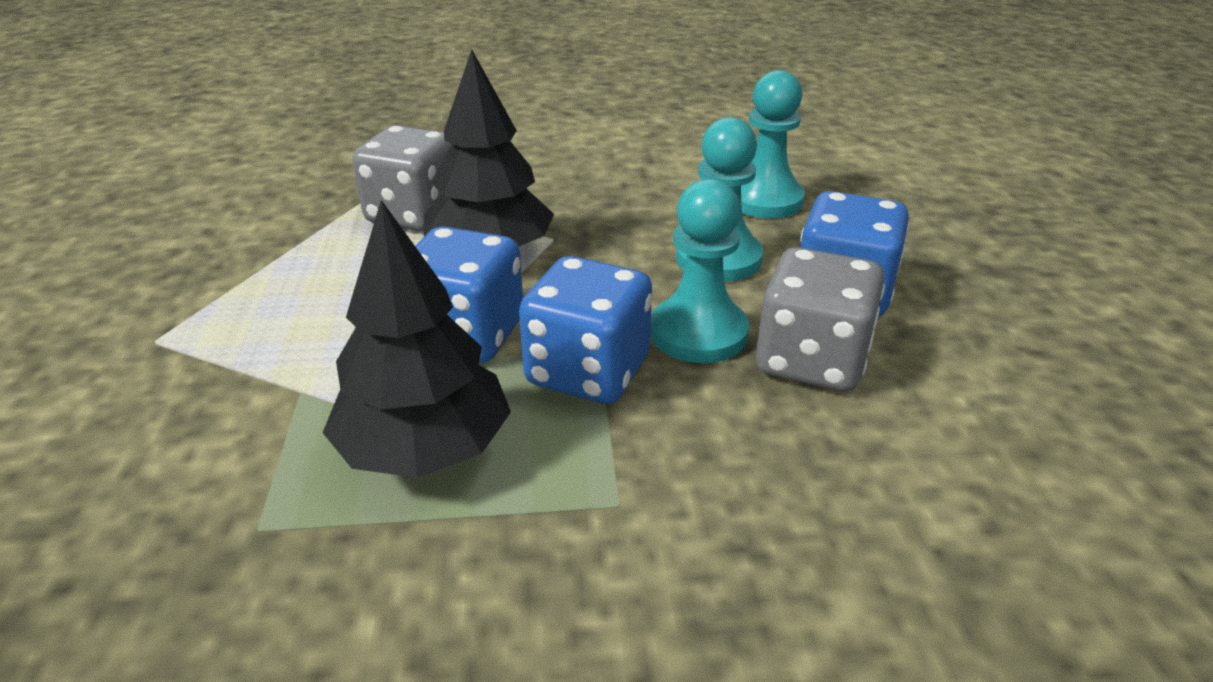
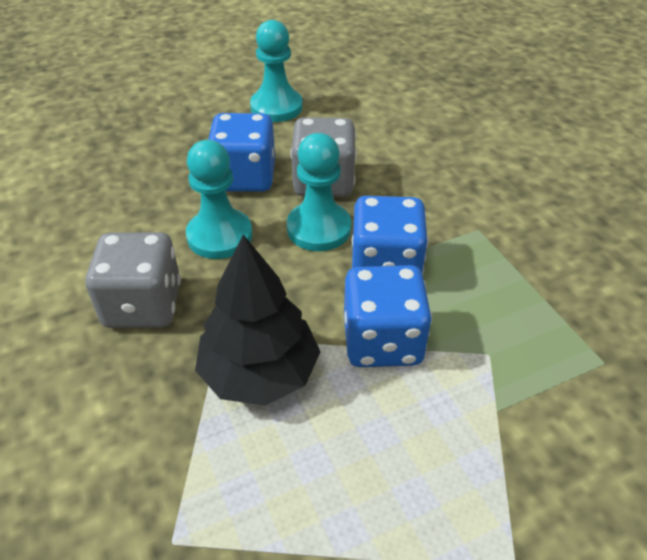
camera: 110 degrees left, 10 degrees up
(414, 215) = (205, 470): grey dice -> grey dice (143, 305)
(424, 449) = (498, 316): black tree -> none
(764, 200) = (114, 227): turquoise pawn -> turquoise pawn (276, 107)

